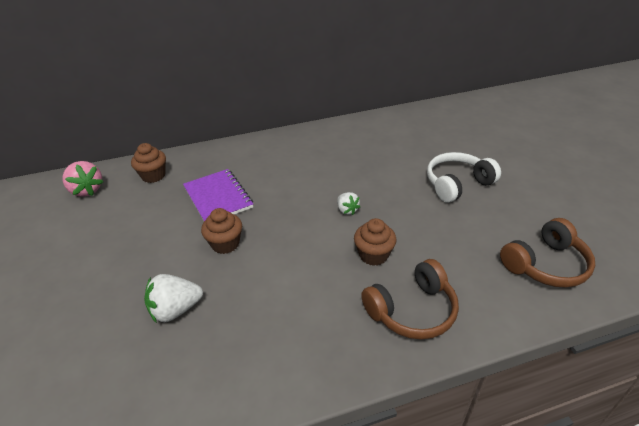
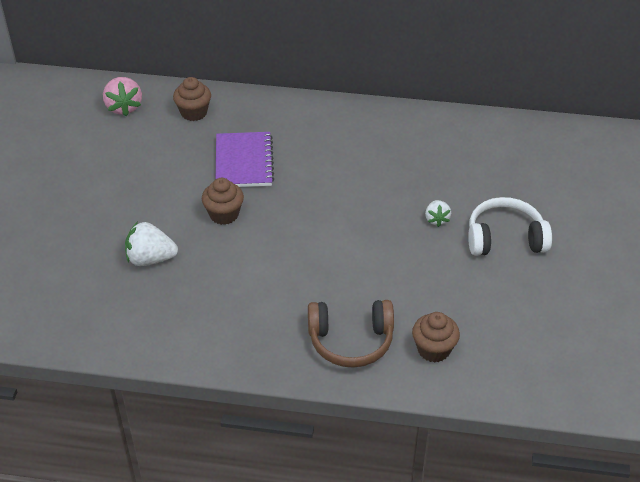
camera: 25 degrees right, 5 degrees up
(347, 210) = (363, 224): white strawberry -> white strawberry (436, 219)
(373, 255) = (354, 279): brown cupcake -> brown cupcake (433, 349)
(545, 265) = (516, 354): brown headphones -> none

